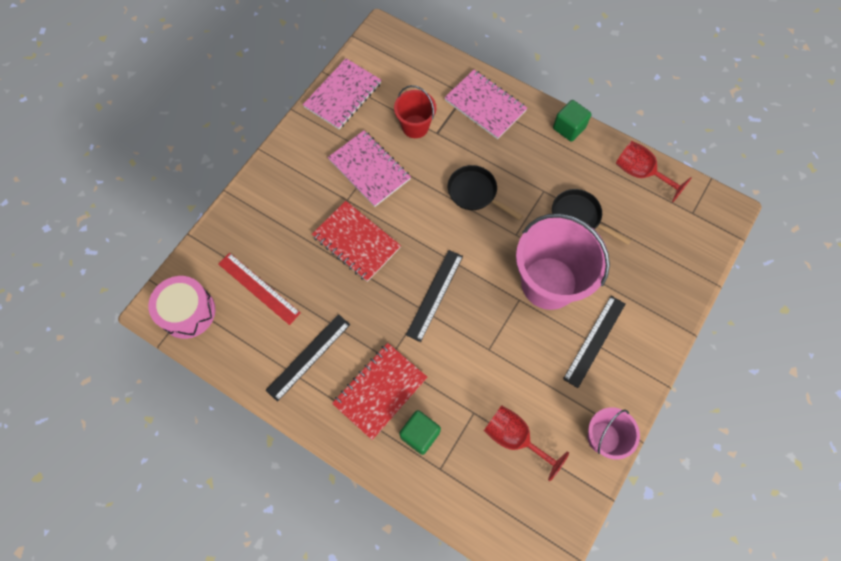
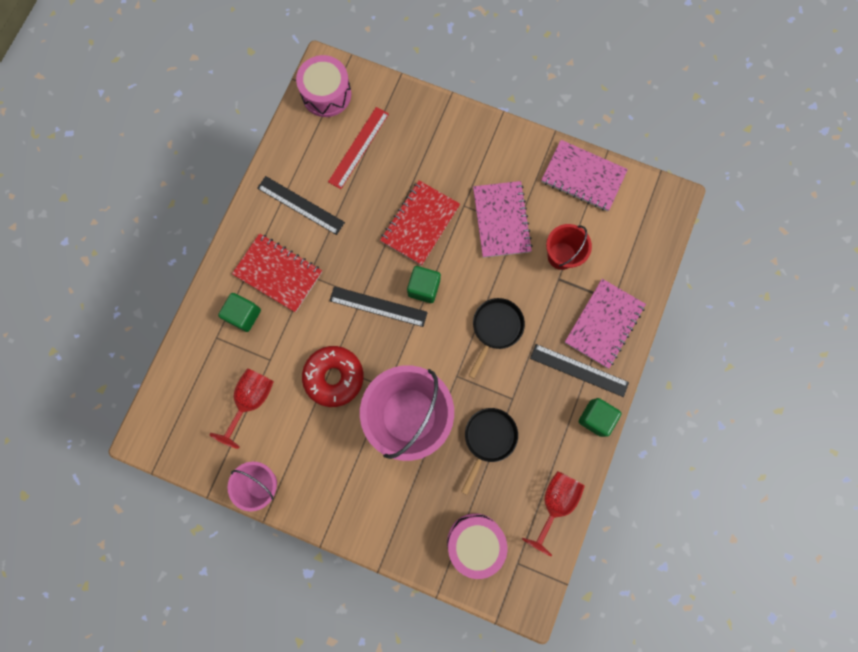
camera: 80 degrees right, 10 degrees up
(369, 169) = (501, 220): pink notebook -> pink notebook turned 45 degrees counterclockwise
(423, 249) = (424, 288): none -> green cube
(501, 348) = (334, 377): none -> red donut
(594, 340) = (356, 467): black ruler -> black ruler (579, 370)
(672, 244) = (475, 542): none -> pink drum

